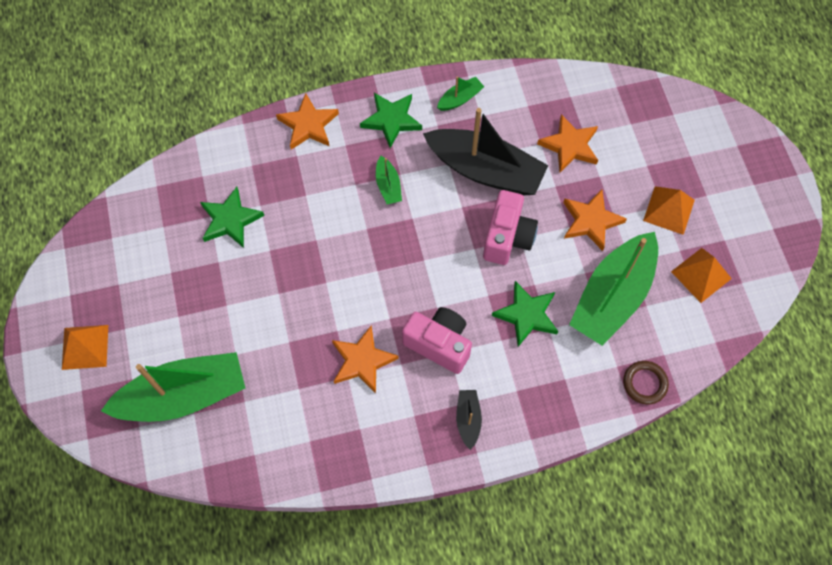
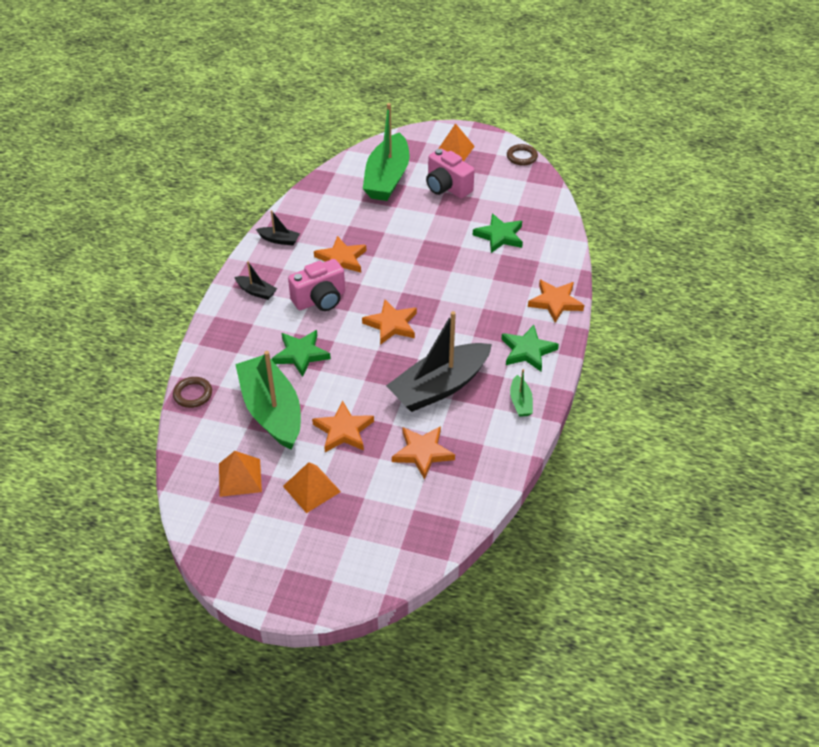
camera: 120 degrees right, 20 degrees down
(63, 263) = (522, 157): none -> brown ring
(369, 451) = (279, 240): none -> black boat
(388, 185) = (468, 325): green boat -> none
(431, 254) = (391, 324): none -> orange star
(507, 237) = (370, 373): pink camera -> pink camera (447, 187)

